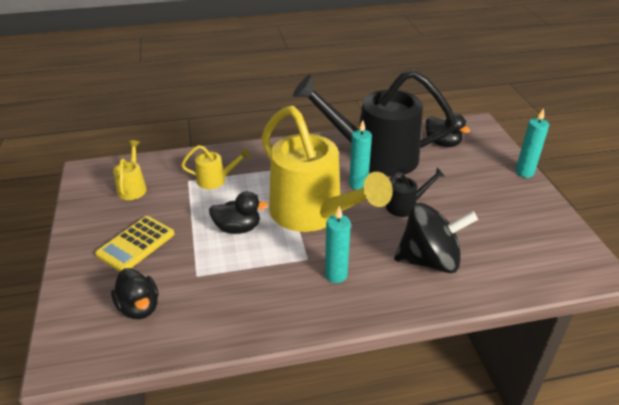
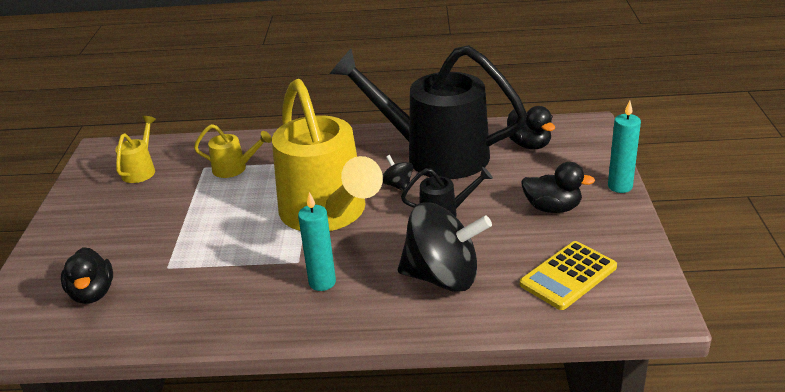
camera: 15 degrees right, 5 degrees down
(136, 244) = (118, 229): yellow calculator -> yellow calculator (568, 276)
(238, 228) = (235, 222): black duck -> black duck (552, 208)
(358, 184) = (398, 185): turquoise candle -> black spinning top

